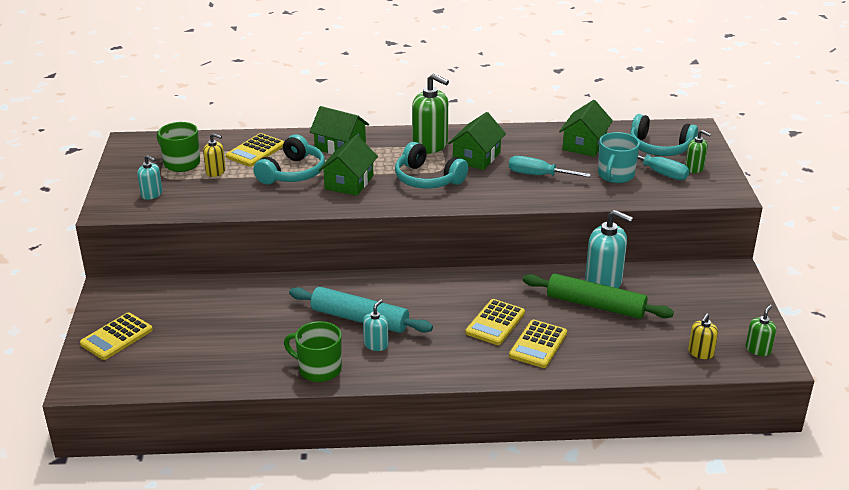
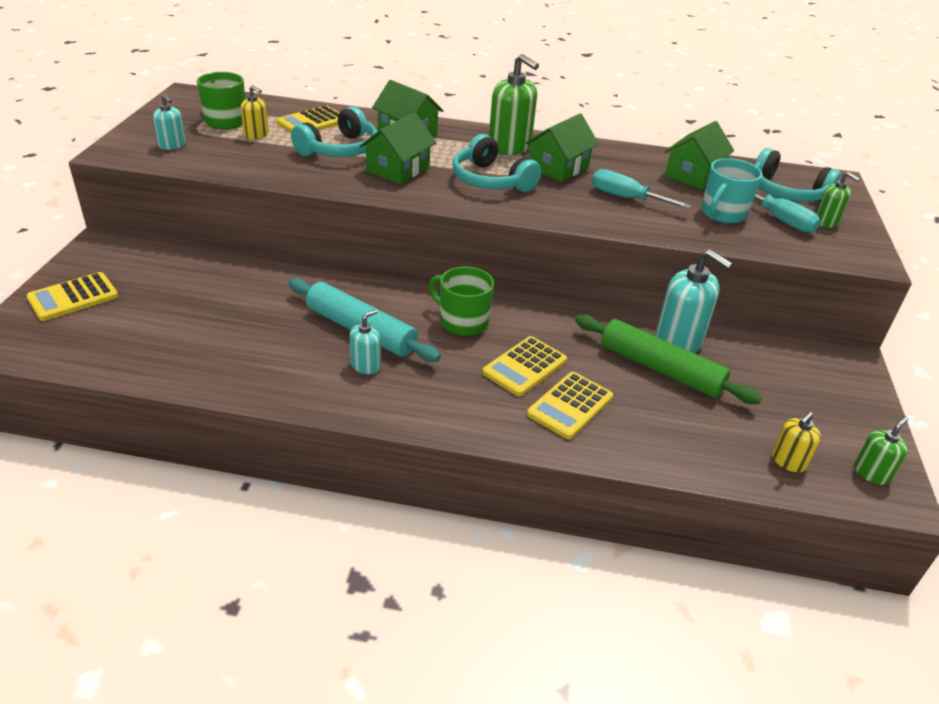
camera: 10 degrees right, 5 degrees up
(319, 369) = (281, 382): green mug -> green mug (462, 322)

